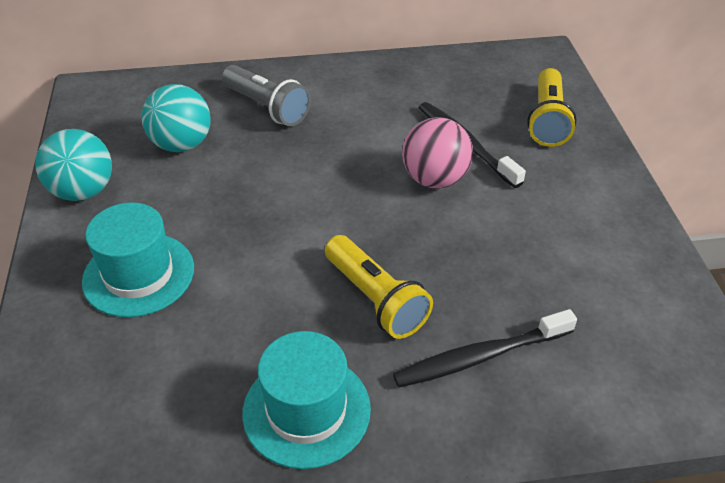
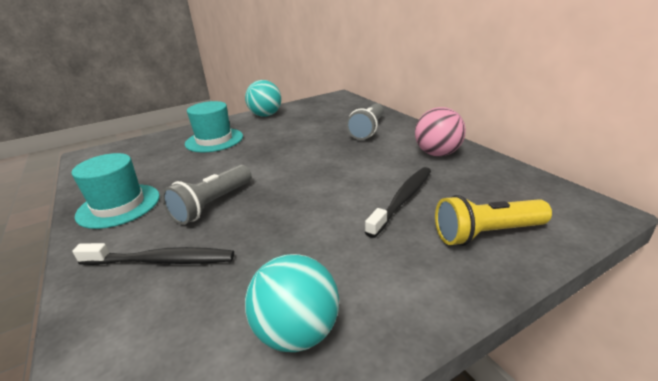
camera: 70 degrees right, 15 degrees down
(182, 144) = (315, 122): turquoise ball -> turquoise ball (297, 332)
(375, 299) = (212, 204): yellow flashlight -> grey flashlight
(435, 179) = (347, 197): pink ball -> pink ball (437, 154)
(480, 357) = (161, 261): black toothbrush -> black toothbrush turned 135 degrees clockwise

